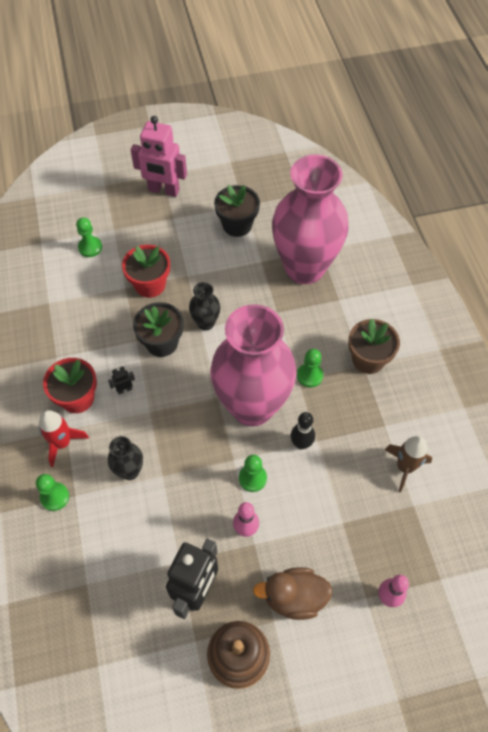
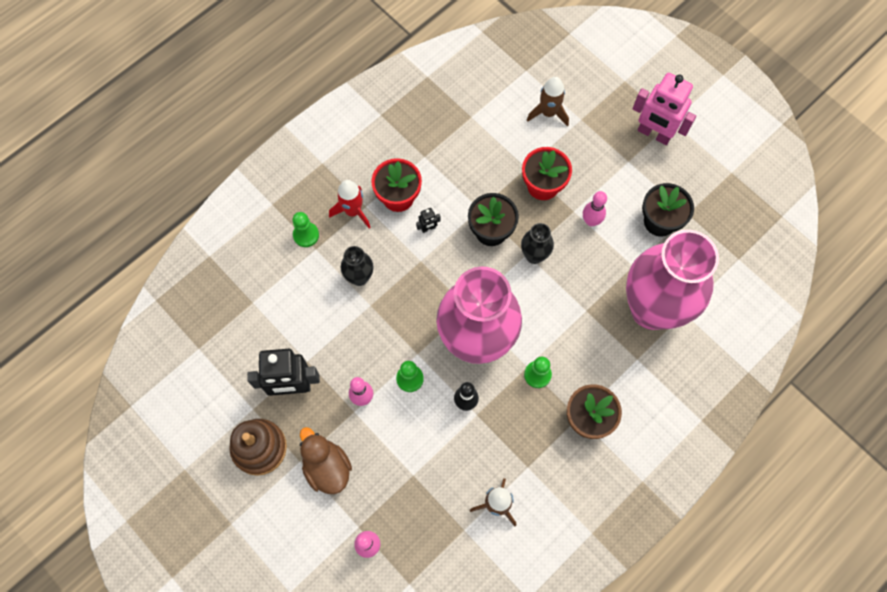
camera: 60 degrees right, 10 degrees up
(90, 247) = (548, 112): green pawn -> brown rocket
(124, 389) = (428, 228): black robot -> black robot turned 120 degrees clockwise
(163, 190) = (654, 134): pink robot -> pink robot turned 45 degrees counterclockwise
(204, 268) = (591, 221): none -> pink bowling pin

